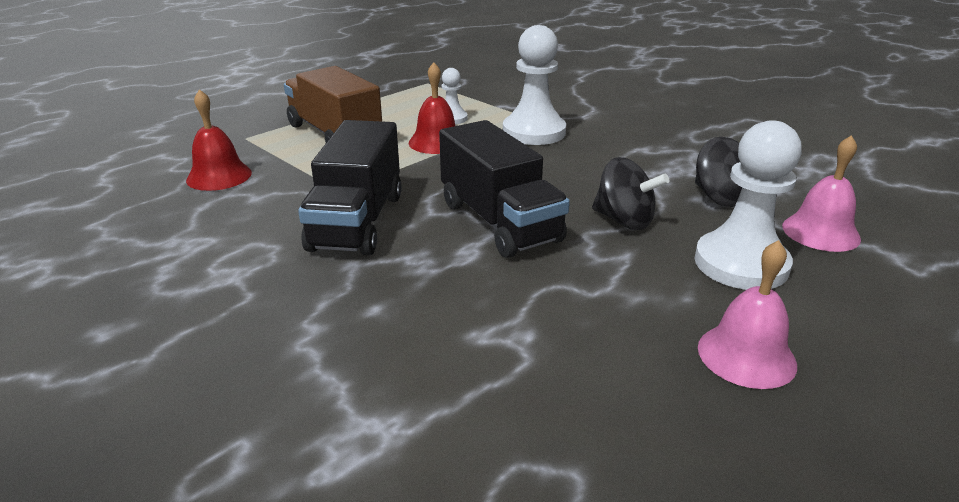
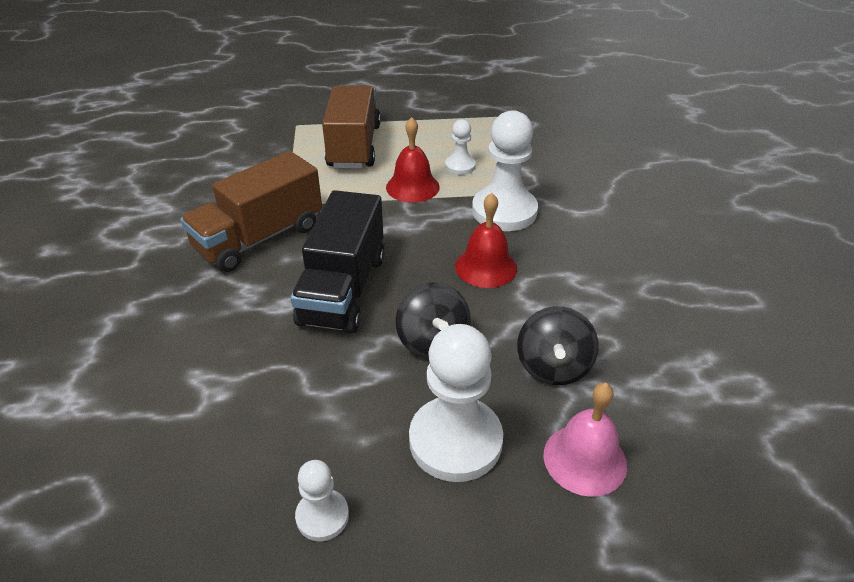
camera: 40 degrees right, 10 degrees up
(219, 176) = (238, 155): red bell -> red bell (485, 267)
(357, 221) = (259, 238): black truck -> brown truck
(746, 355) = (322, 516): pink bell -> white pawn

